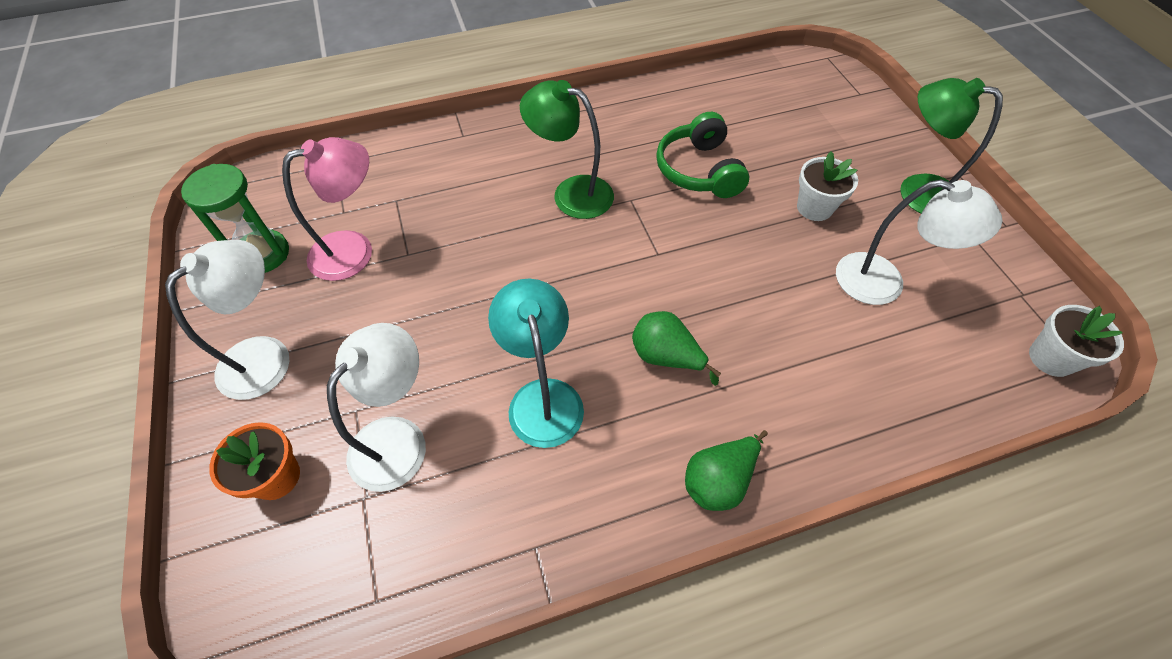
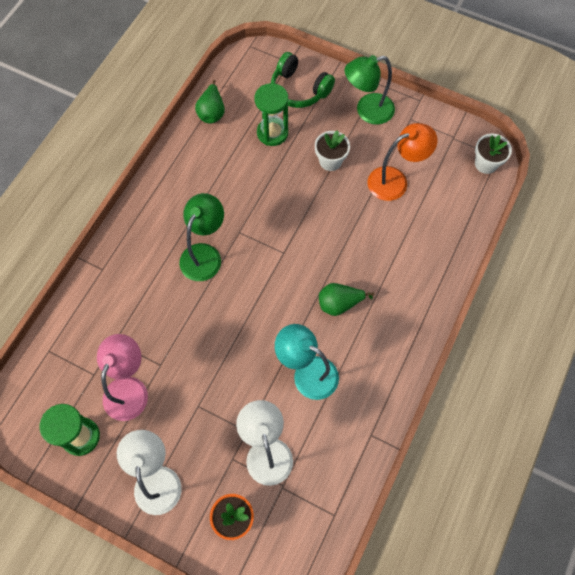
camera: 45 degrees left, 10 degrees up
(571, 193) = (204, 254): green lamp -> green lamp turned 135 degrees clockwise
(699, 170) = (255, 184): green headphones -> green headphones (299, 89)
(719, 480) = (411, 339): green pear -> green pear (212, 112)
(771, 140) = (272, 133): none -> green hourglass
(884, 283) = (395, 180): white lamp -> orange lamp

